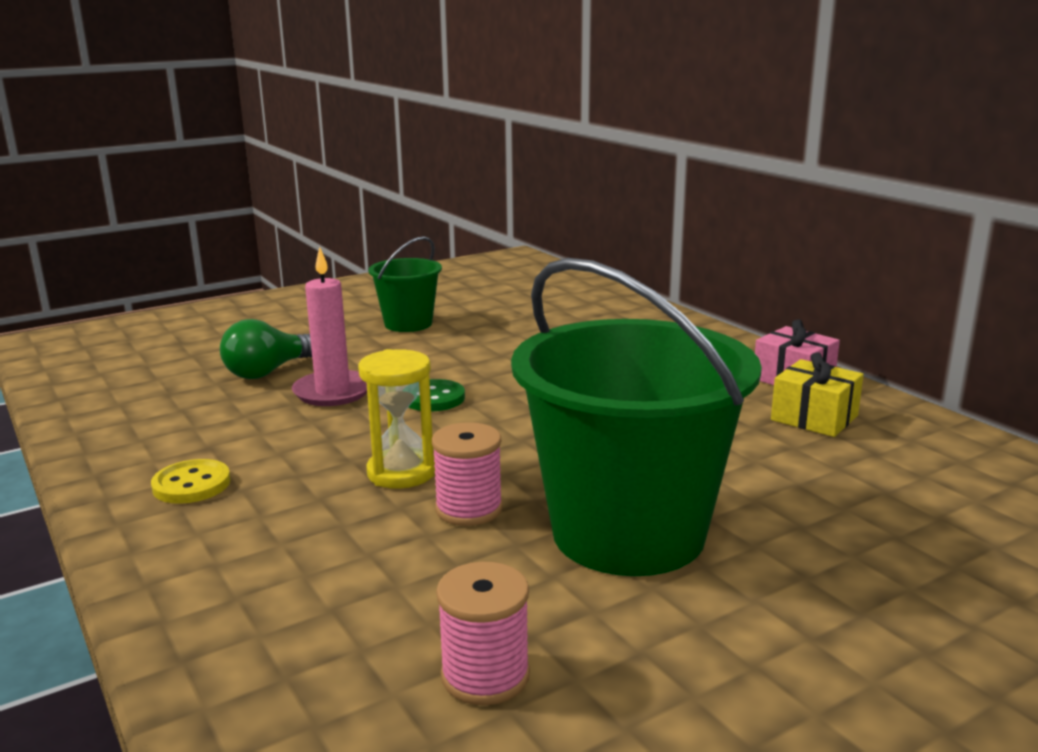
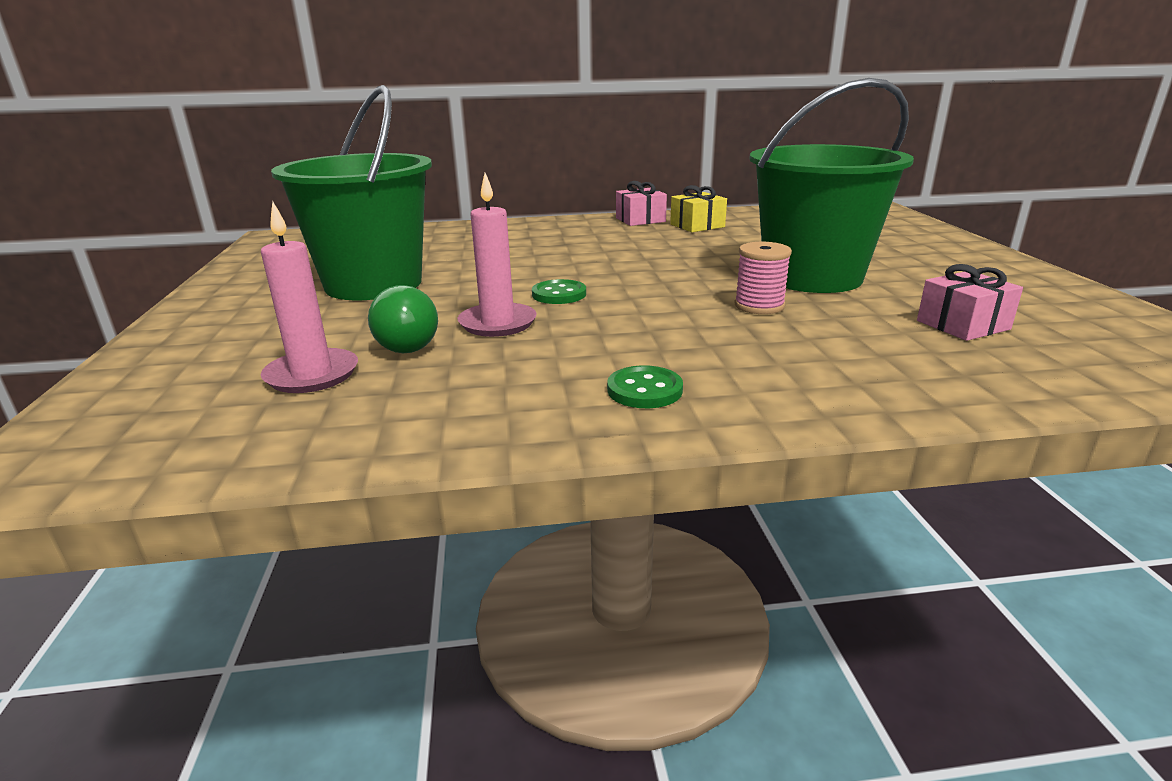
camera: 65 degrees left, 5 degrees up
(191, 484) = (644, 390): yellow button -> green button
(195, 362) = (312, 375): none -> pink candle
(401, 473) = (687, 317): yellow hourglass -> none
(408, 324) = (374, 284): green bucket -> green bucket, size x1.98
(485, 675) = (962, 325): pink spool -> pink gift

